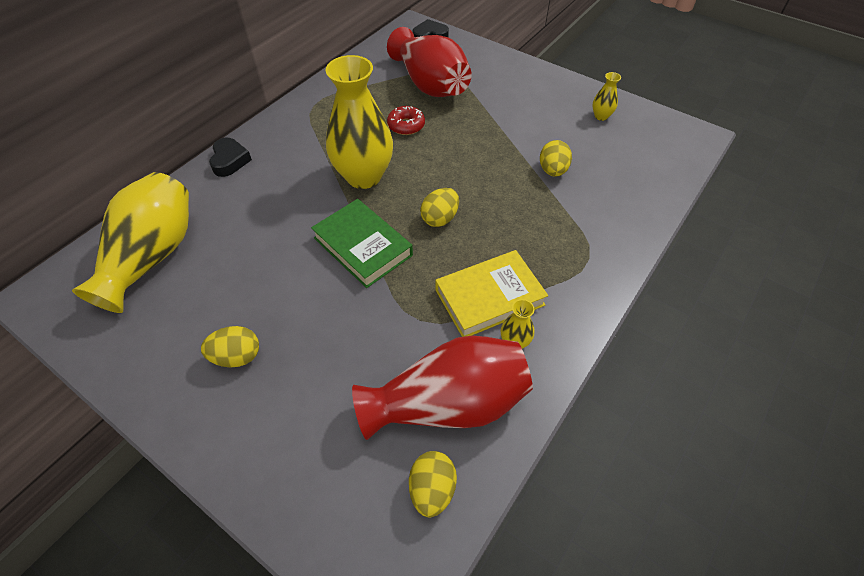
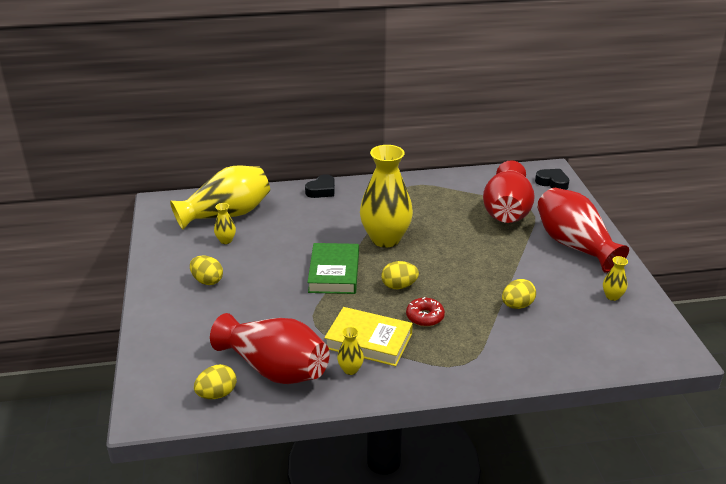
camera: 45 degrees right, 20 degrees down
(194, 289) = (226, 240): none -> yellow vase
(406, 125) = (453, 226): red donut -> red donut (425, 317)
(519, 86) = (574, 245): none -> red vase

